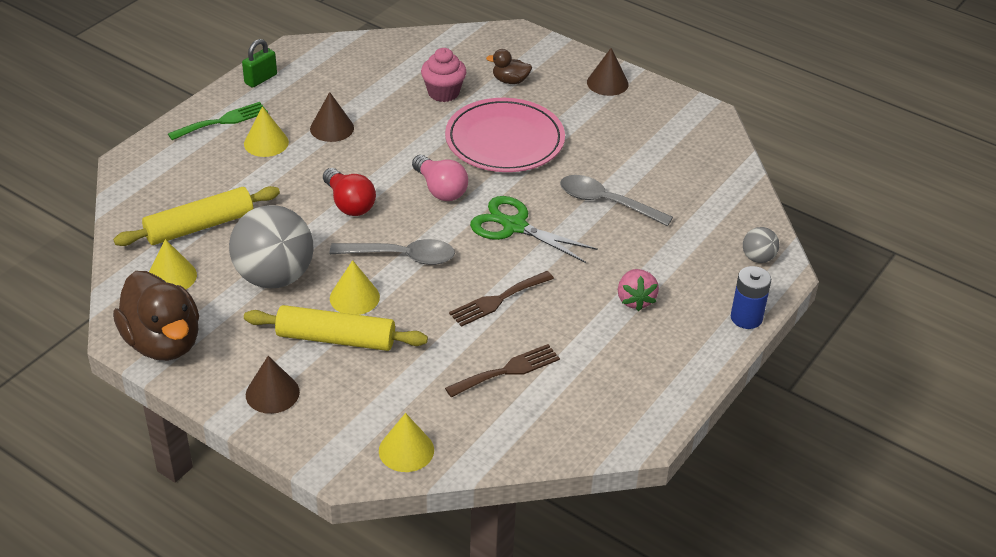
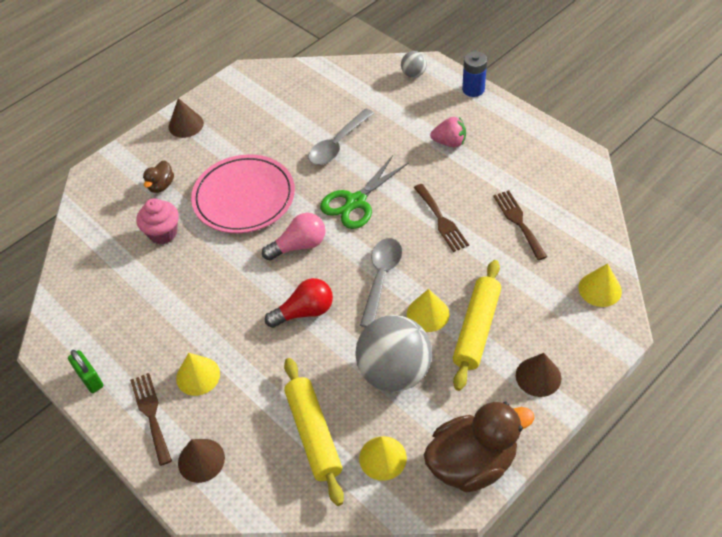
camera: 75 degrees left, 10 degrees up
(222, 121) = (151, 414): green fork -> brown fork
(332, 128) = (190, 320): brown cone -> brown cone (201, 460)

